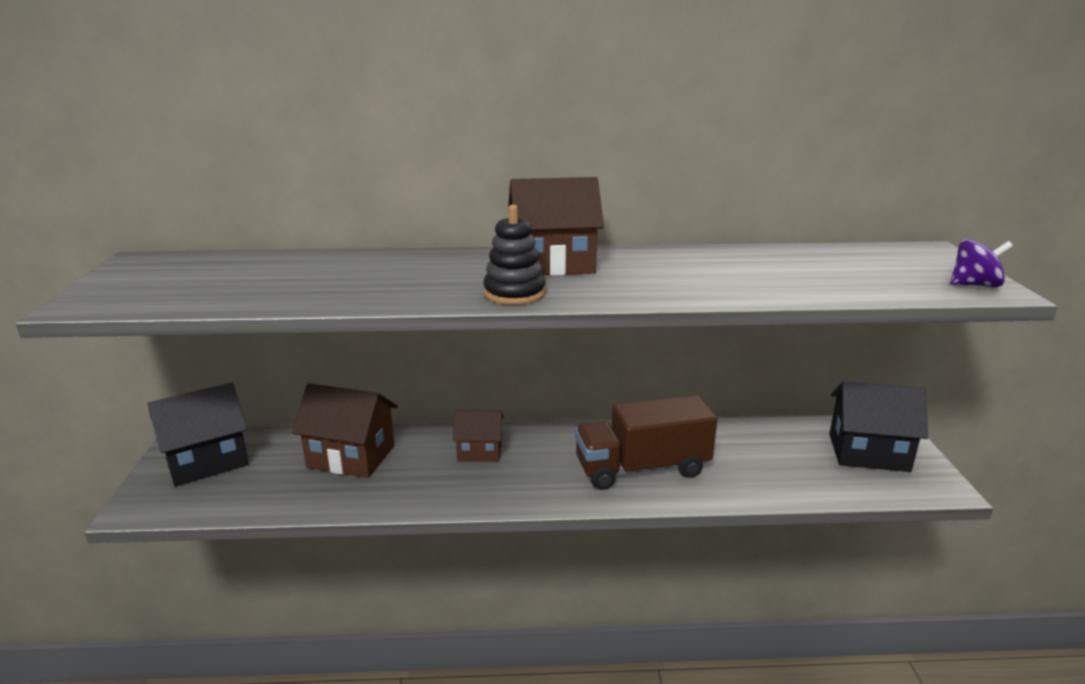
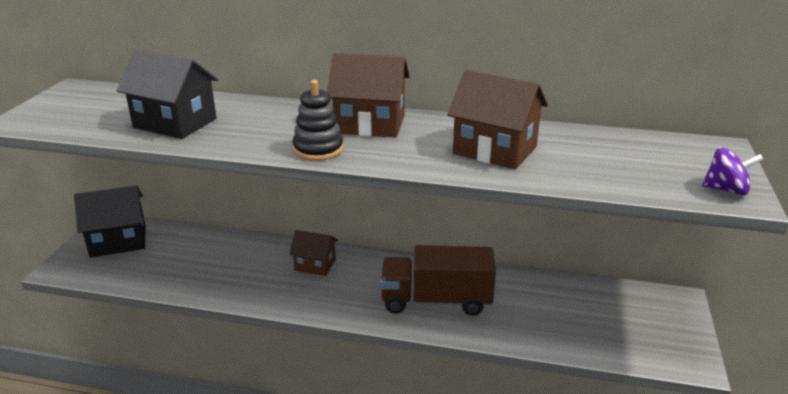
camera: 15 degrees right, 5 degrees up
(351, 456) = (218, 254): brown house -> brown house (495, 150)
(868, 452) = (644, 320): black house -> black house (175, 123)

